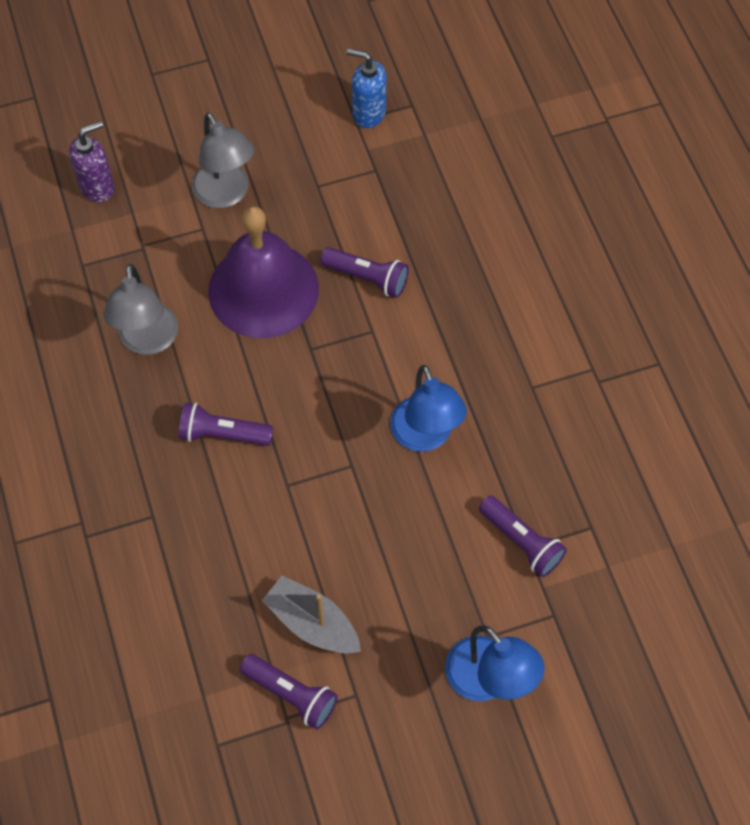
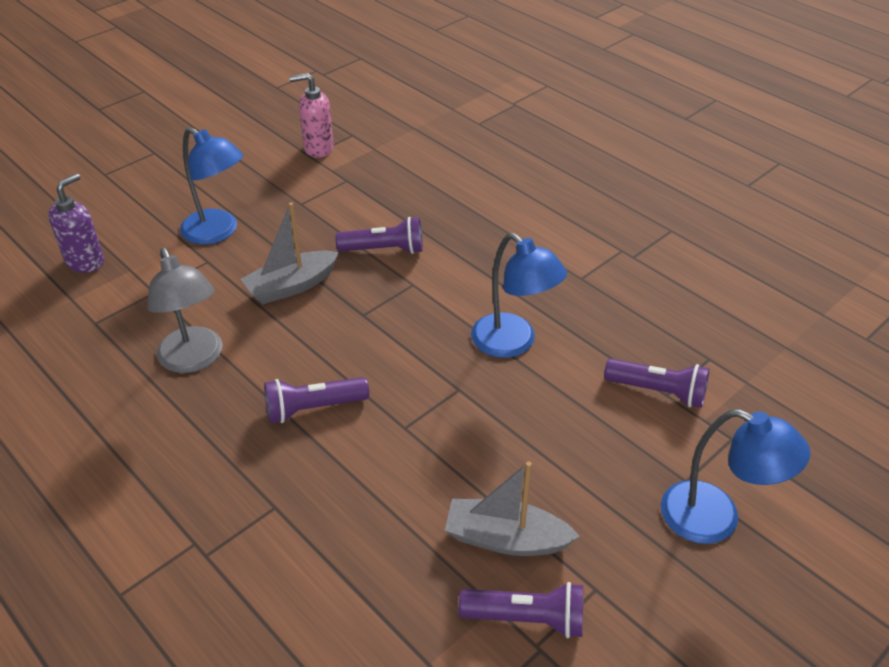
camera: 25 degrees left, 20 degrees down
(226, 194) = (218, 232): grey lamp -> blue lamp
(263, 289) = (291, 286): purple bell -> grey boat
(368, 113) = (318, 148): blue soap dispenser -> pink soap dispenser

